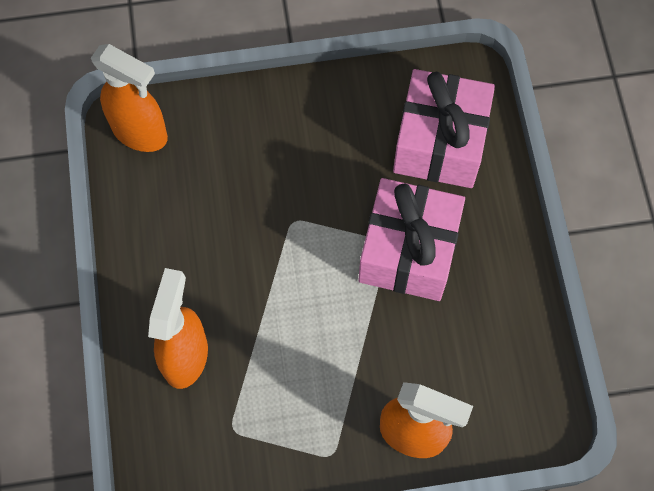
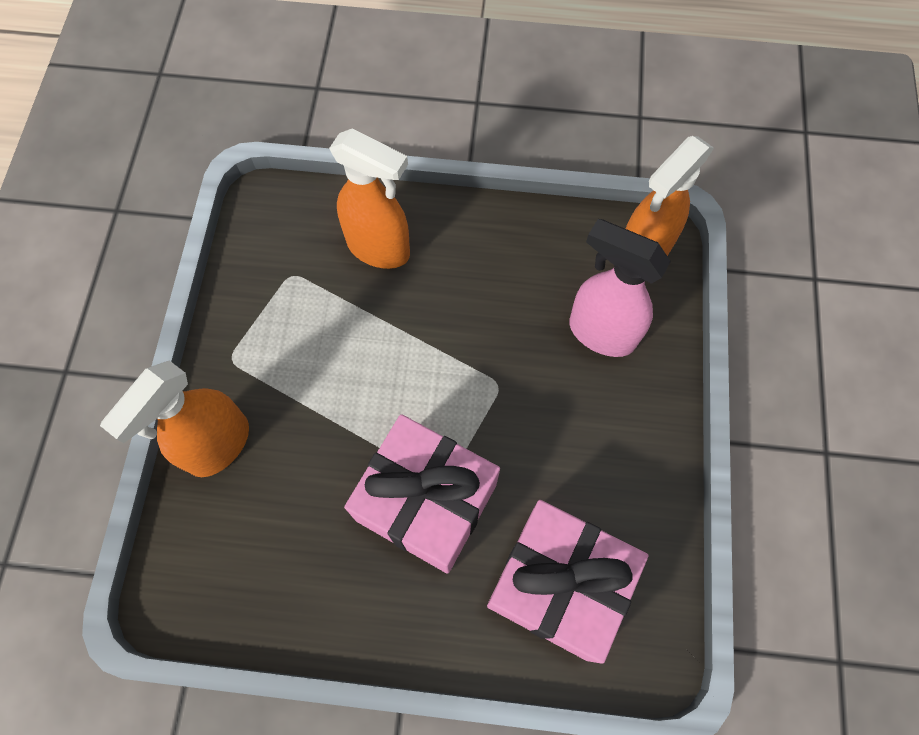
camera: 105 degrees right, 0 degrees up
(225, 152) = (600, 333): none -> pink spray bottle

